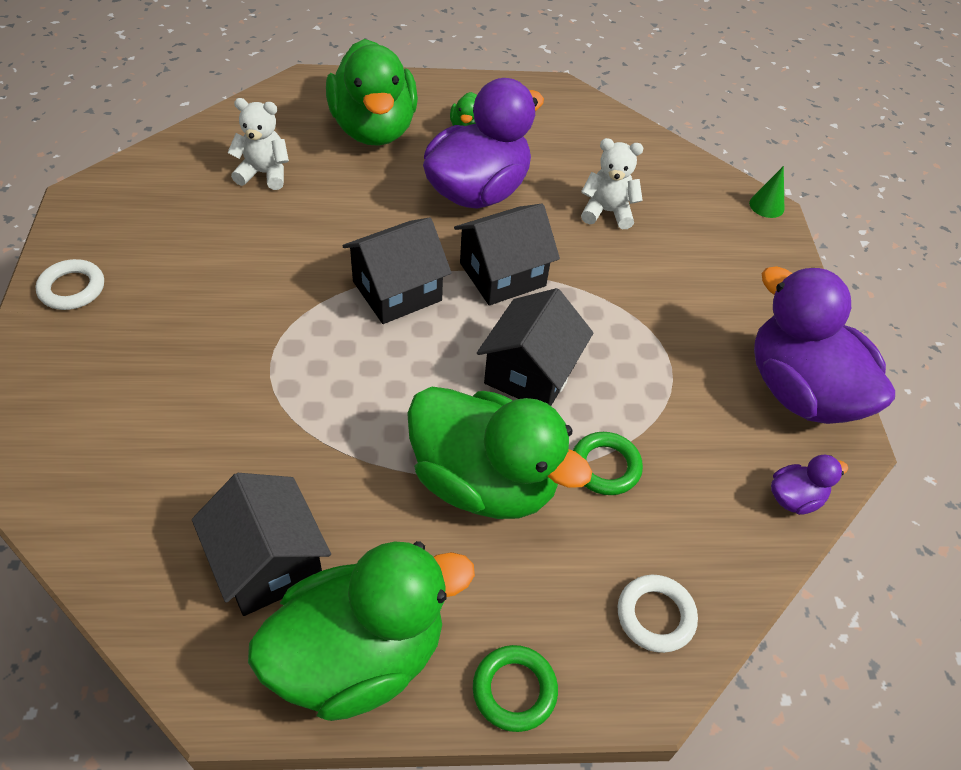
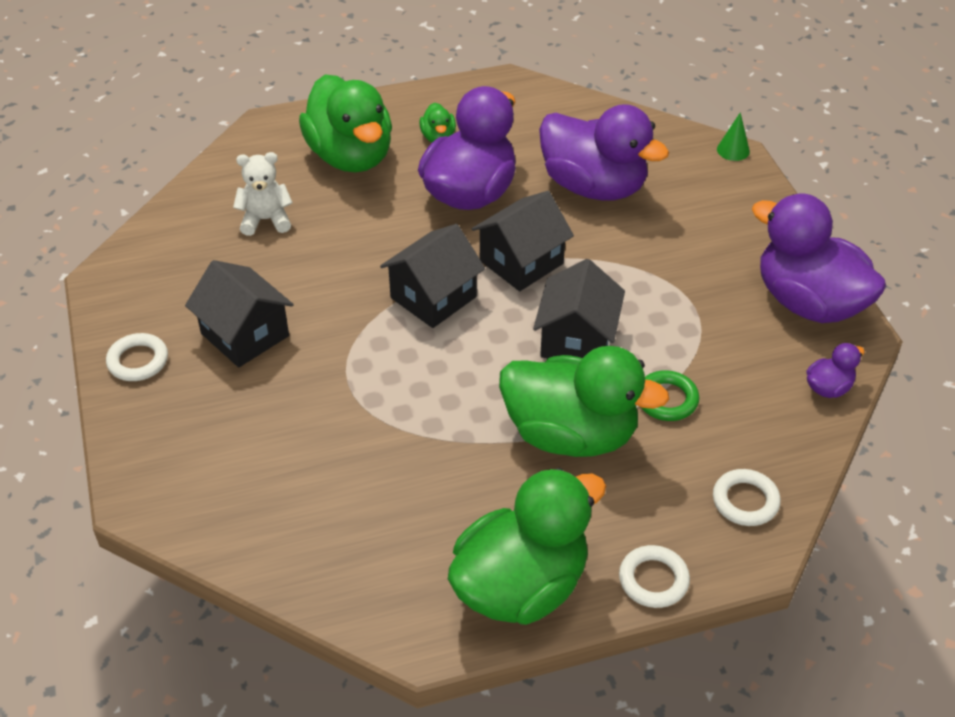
camera: 10 degrees left, 5 degrees down
(268, 563) = (417, 537): black house -> black house (245, 335)
(514, 690) = (653, 580): green ring -> white ring
(607, 212) = (594, 186): white teddy bear -> purple duck

